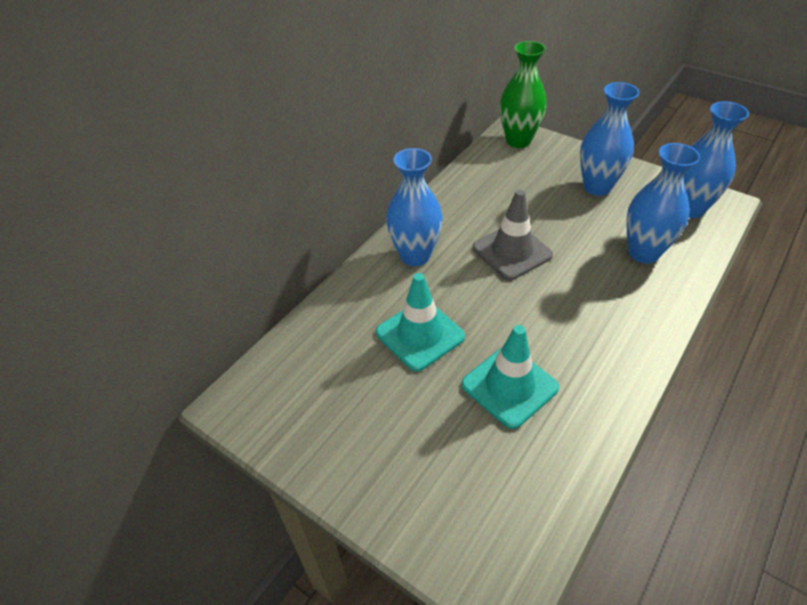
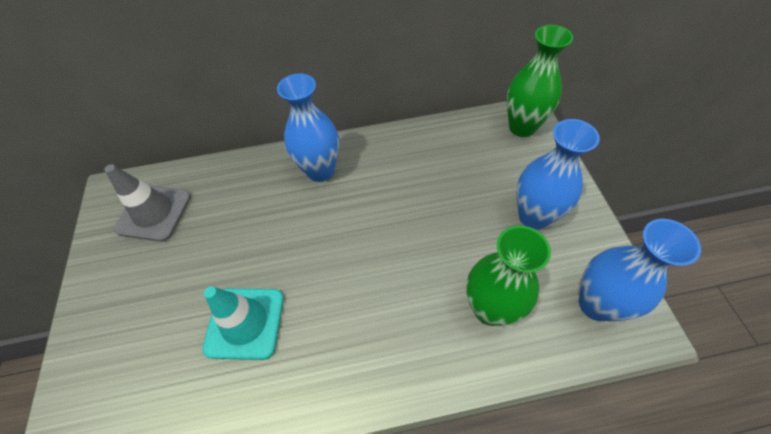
camera: 45 degrees right, 10 degrees up
(420, 335) = (247, 233): turquoise traffic cone -> none
(512, 252) = (387, 220): grey traffic cone -> grey traffic cone (154, 213)
(643, 253) = (490, 309): blue vase -> green vase

